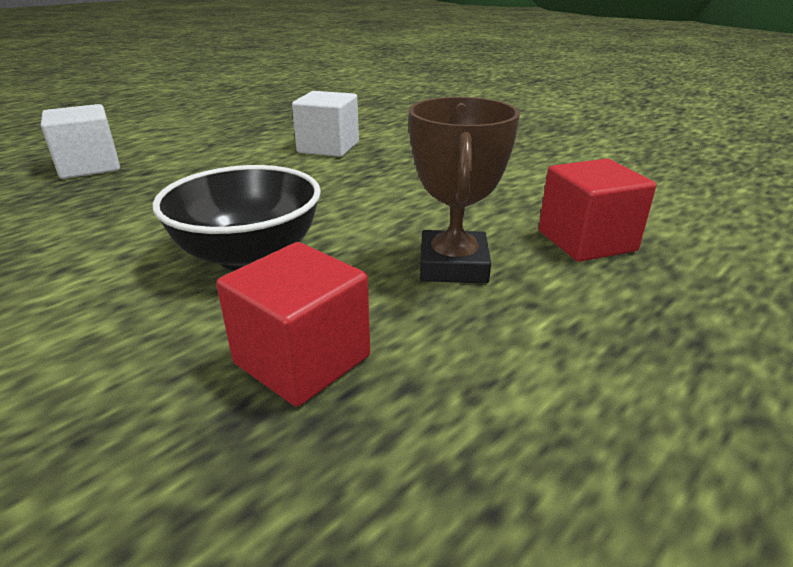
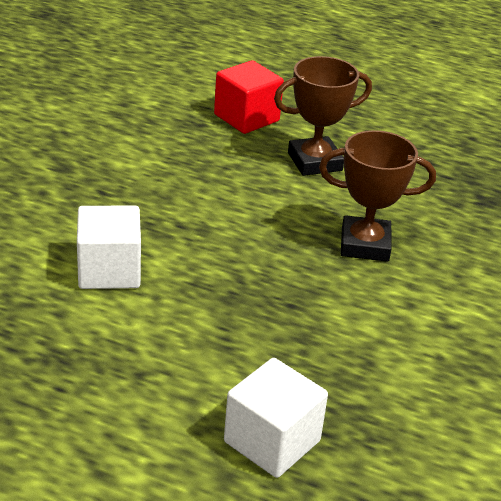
camera: 115 degrees left, 5 degrees up
(249, 255) = (365, 245): black bowl -> brown trophy
(302, 360) = (440, 194): red cube -> none

